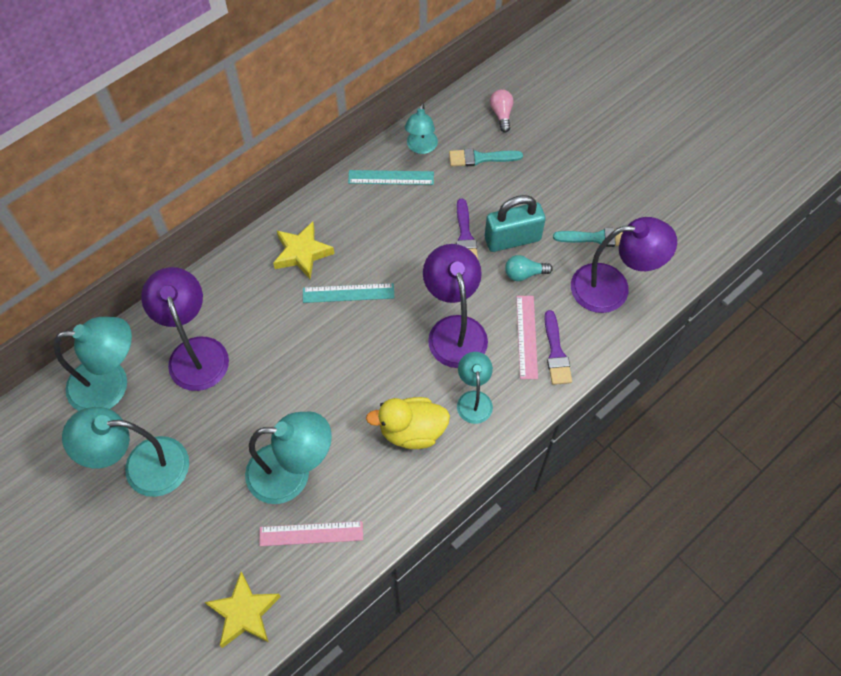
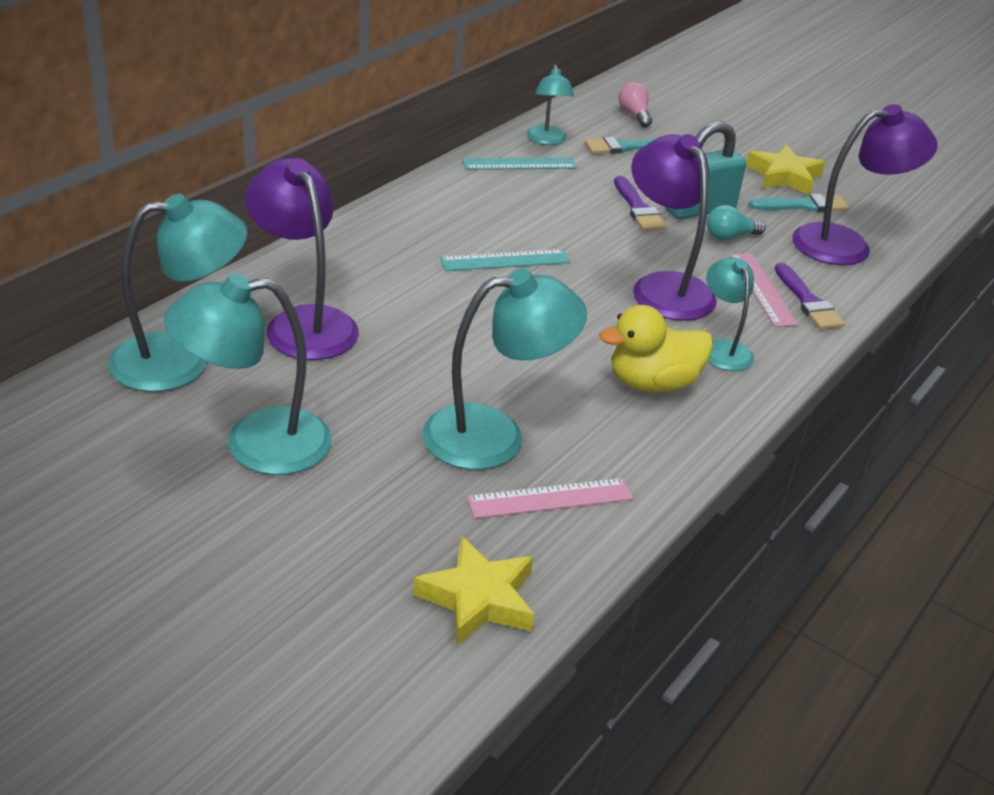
camera: 15 degrees left, 25 degrees down
(302, 253) = (427, 228): yellow star -> yellow star (784, 176)

